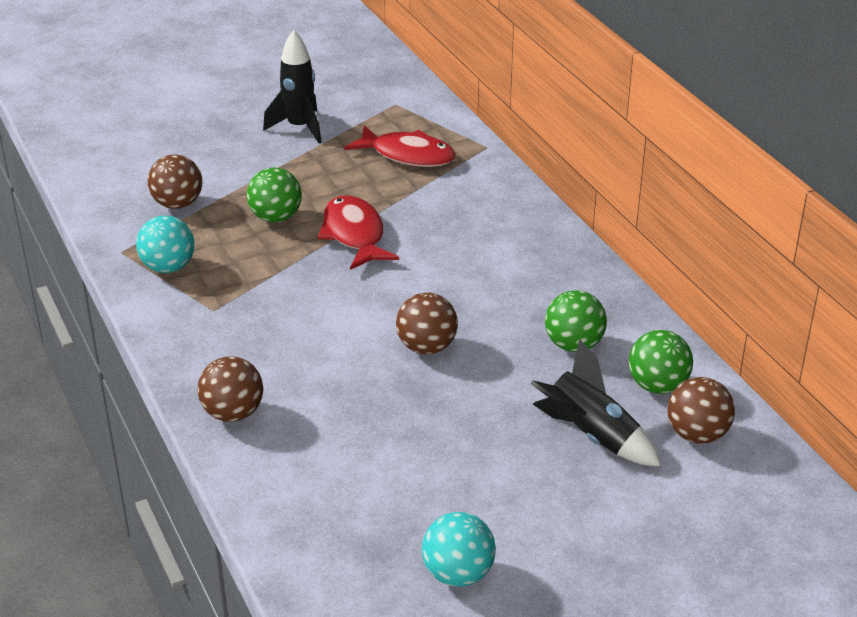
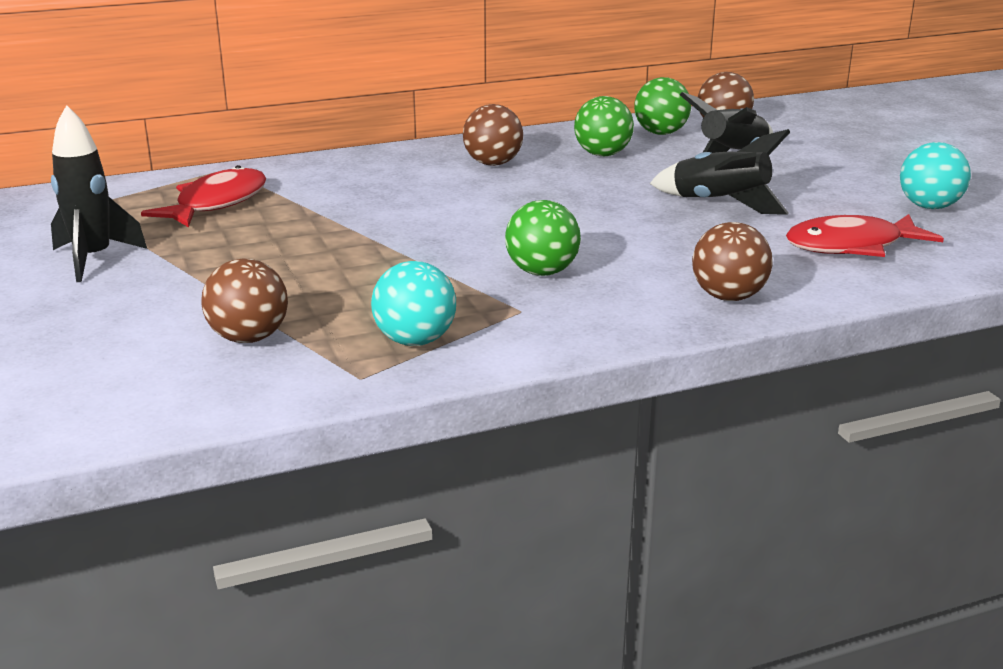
camera: 85 degrees left, 10 degrees down
(276, 217) = (320, 274): green ball -> green ball (542, 272)
(354, 235) = (381, 233): red fish -> red fish (851, 246)
(426, 347) = (604, 207): brown ball -> brown ball (493, 163)
(445, 419) = (720, 204): none -> black rocket

